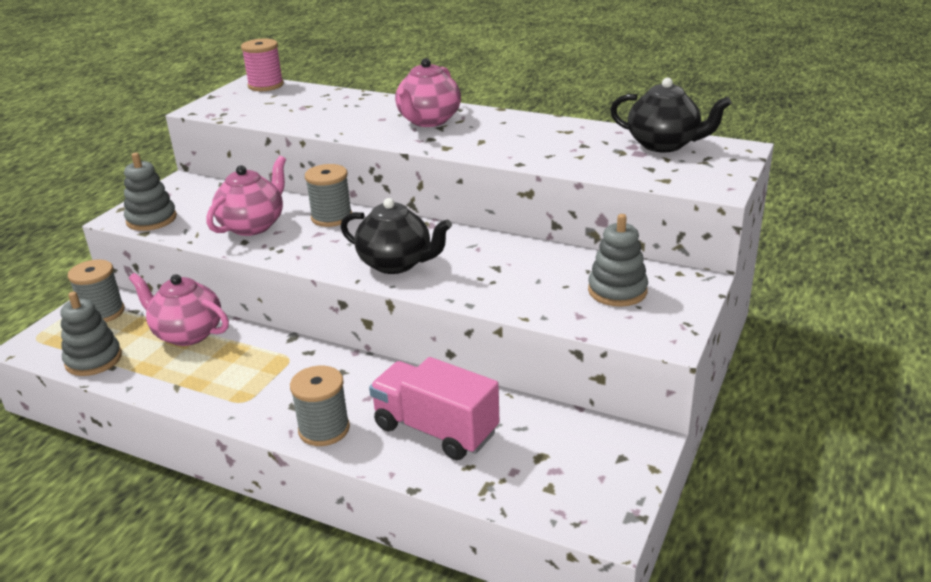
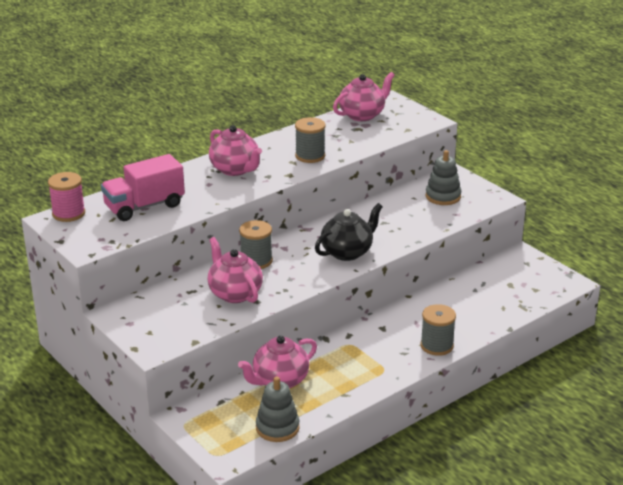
camera: 65 degrees left, 0 degrees up
(103, 312) = (209, 417): grey spool -> grey spool (310, 156)
(151, 219) = (173, 336): grey stacking toy -> none
(435, 430) = (465, 309): pink truck -> pink truck (144, 206)
(664, 145) = (362, 115): black teapot -> pink teapot

